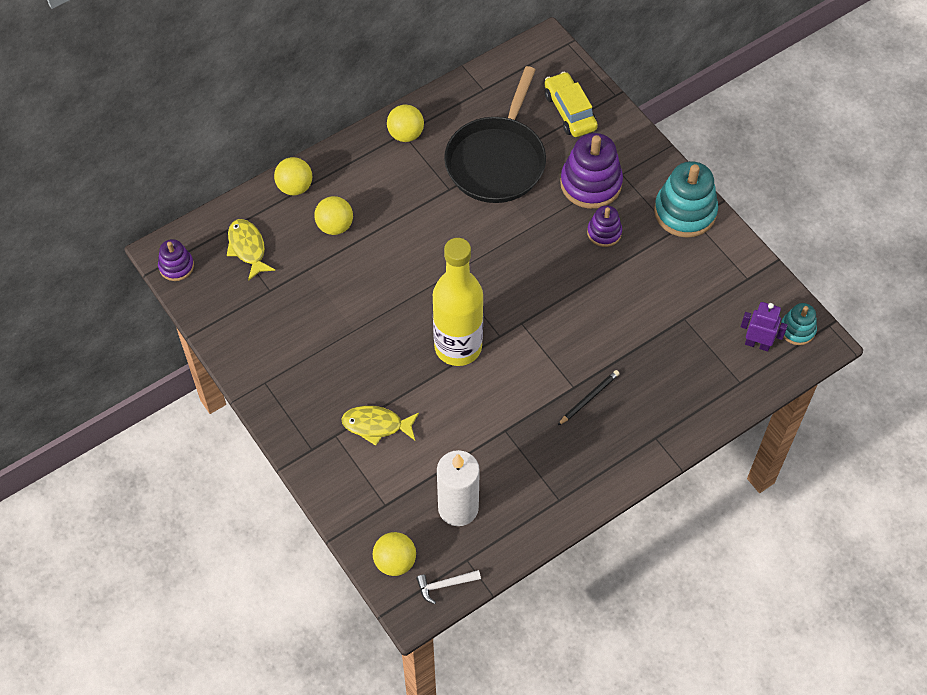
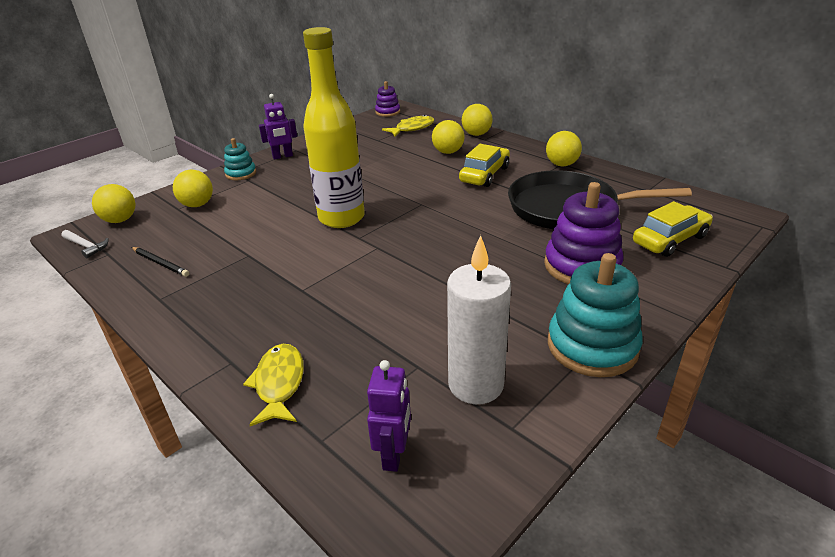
camera: 80 degrees right, 25 degrees down
(280, 398) = (282, 156): none -> purple robot
(376, 425) = (257, 194): yellow fish -> yellow fish (279, 383)
(383, 485) = (197, 205): none -> yellow ball
(405, 206) = (484, 175): none -> yellow car
(445, 585) = (86, 246): white hammer -> white hammer turned 150 degrees clockwise
(458, 508) = (165, 242): white candle -> white candle (475, 384)
(589, 398) = (287, 302): black pencil -> black pencil (160, 263)
(604, 232) = (519, 284): purple stacking toy -> none
(797, 330) = (435, 509): turquoise stacking toy -> turquoise stacking toy (241, 174)

